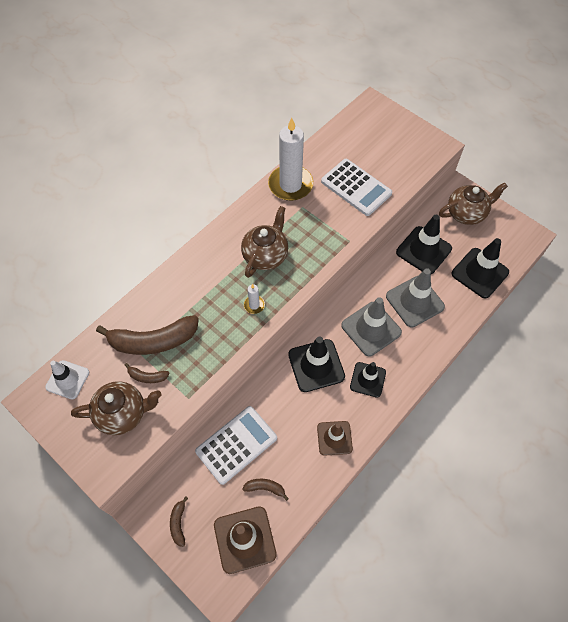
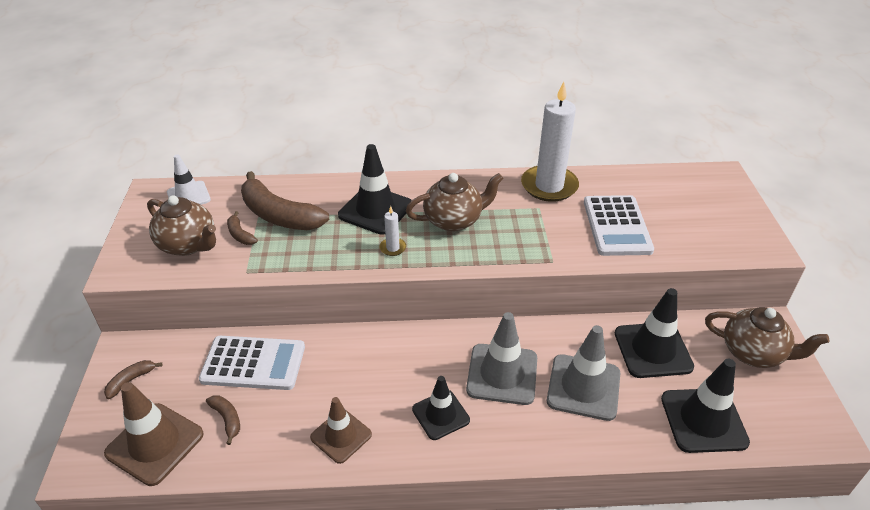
camera: 45 degrees right, 20 degrees down
(316, 365) = (406, 361): black traffic cone -> black traffic cone (375, 210)

